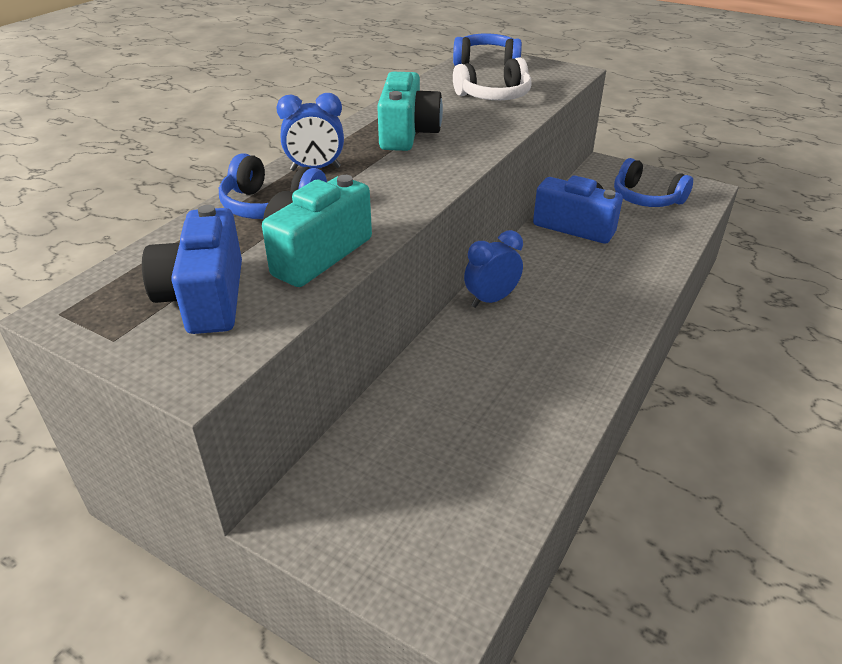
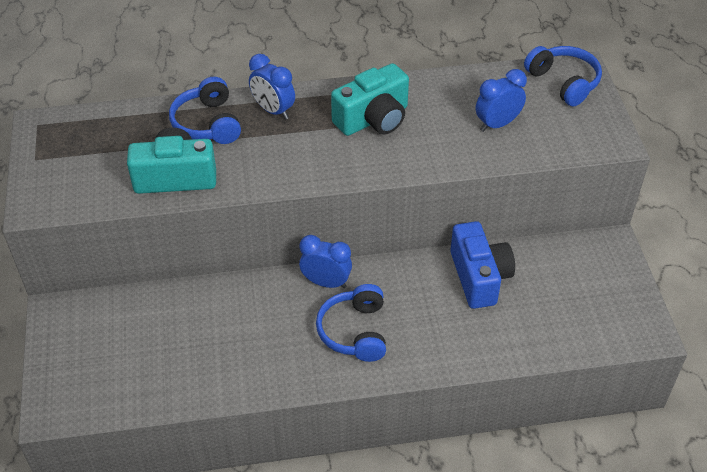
camera: 50 degrees right, 10 degrees up
(205, 298) = (95, 164): blue camera -> none
(494, 96) = (497, 124): white headphones -> blue clock
(646, 198) = (580, 299): blue headphones -> blue headphones (354, 331)

